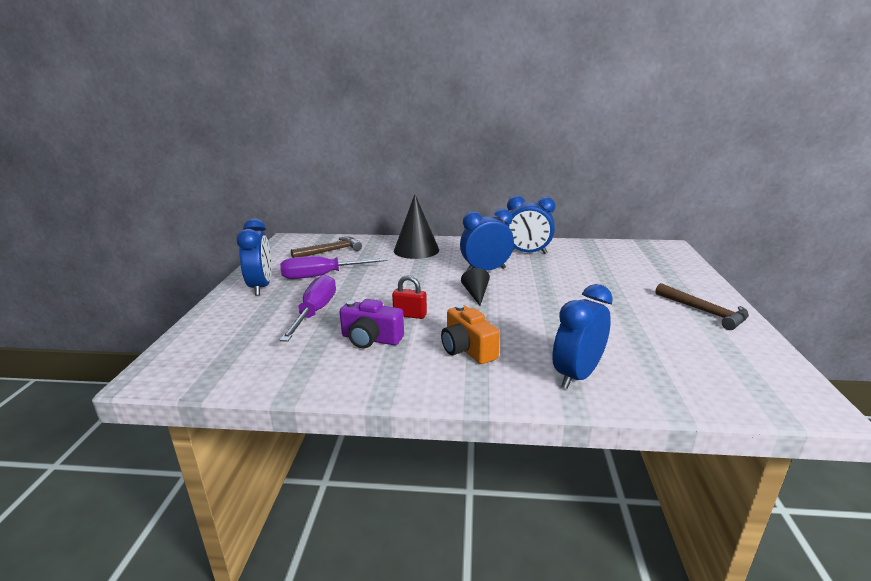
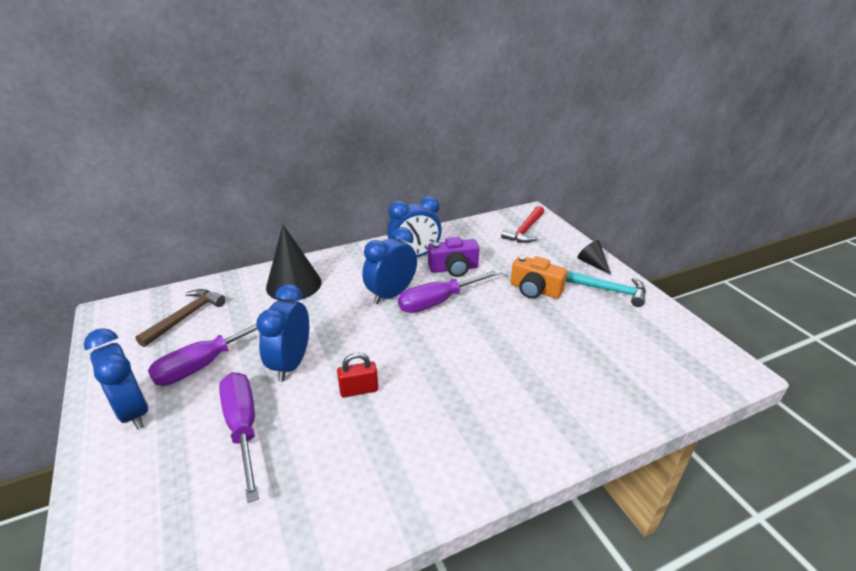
camera: 30 degrees left, 10 degrees up
(371, 339) = (342, 444): purple camera -> purple camera (453, 268)
(467, 349) = (451, 417): orange camera -> orange camera (535, 290)
(476, 294) = (406, 334): black cone -> black cone (592, 264)
(522, 282) = (439, 301): none -> purple screwdriver
(577, 375) = (567, 410): blue clock -> blue clock (291, 363)
(650, 256) = (525, 230): none -> red hammer
(704, 312) = (608, 290): brown hammer -> turquoise hammer

